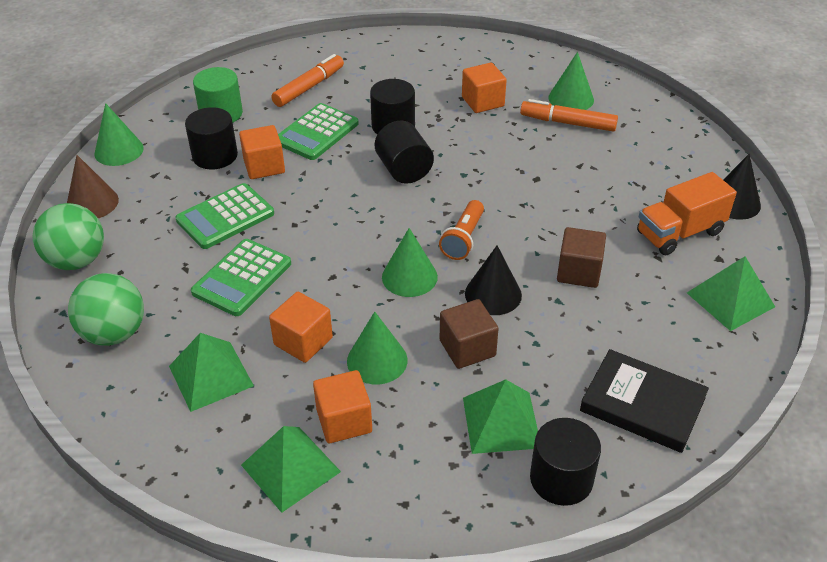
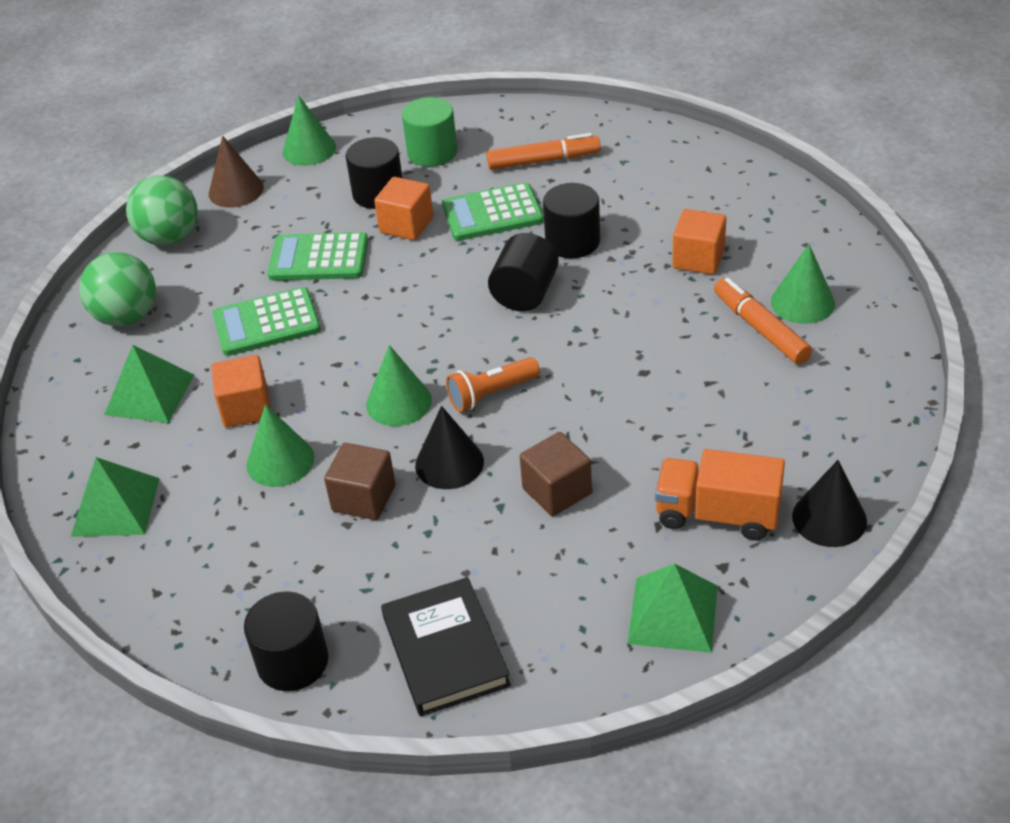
camera: 45 degrees right, 0 degrees up
(344, 421) = (195, 495): orange cube -> none
(501, 422) = (308, 581): green pyramid -> none

